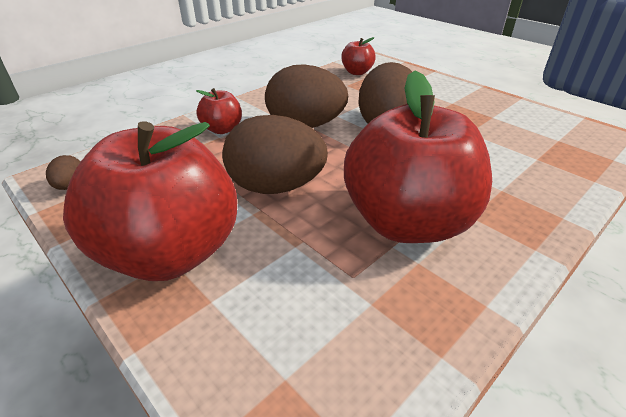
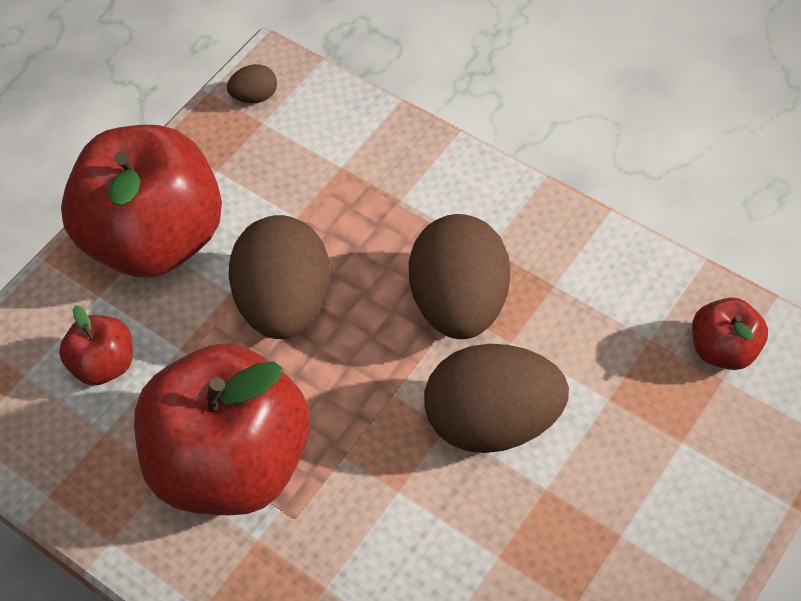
camera: 85 degrees right, 20 degrees up
(222, 129) = (423, 196): red apple -> red apple (105, 364)

